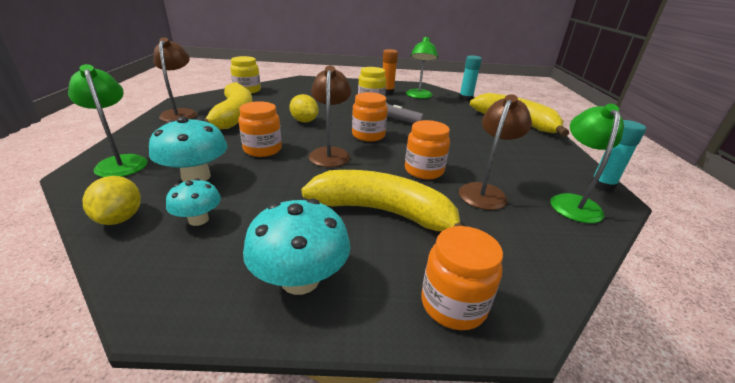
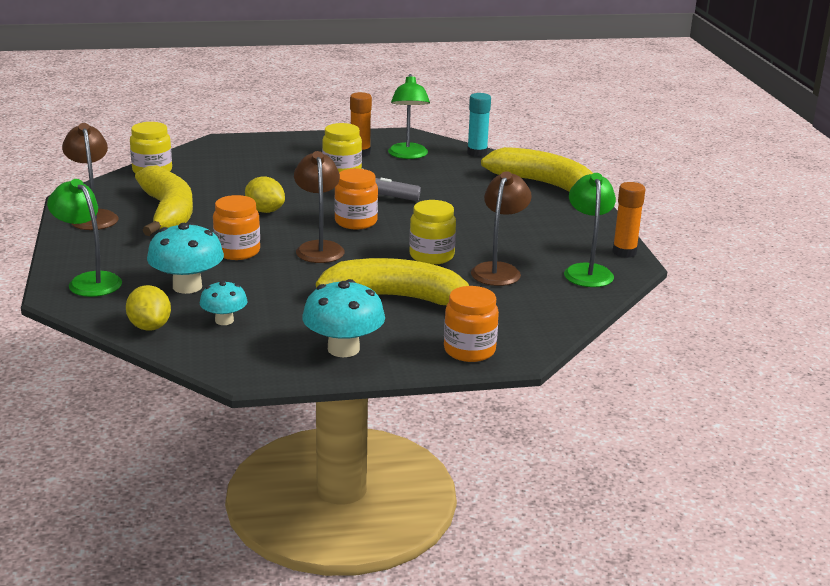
camera: 10 degrees left, 5 degrees down
(424, 170) = (431, 256): orange jar -> yellow jar
(602, 186) = (624, 252): turquoise glue stick -> orange glue stick

